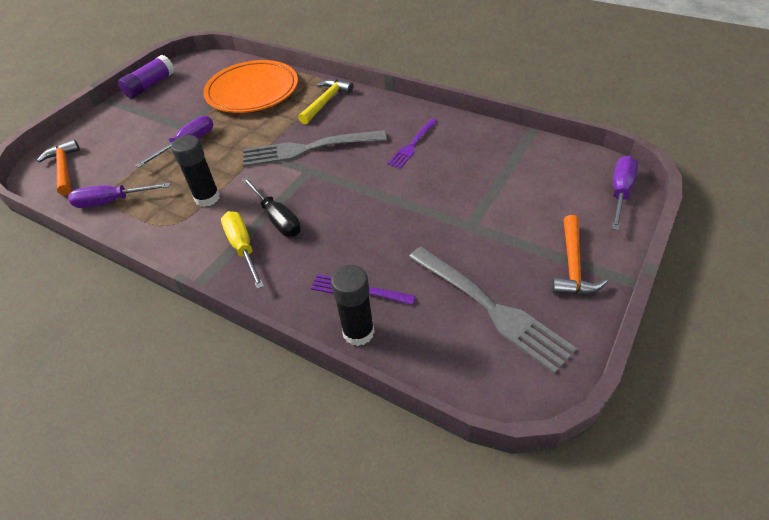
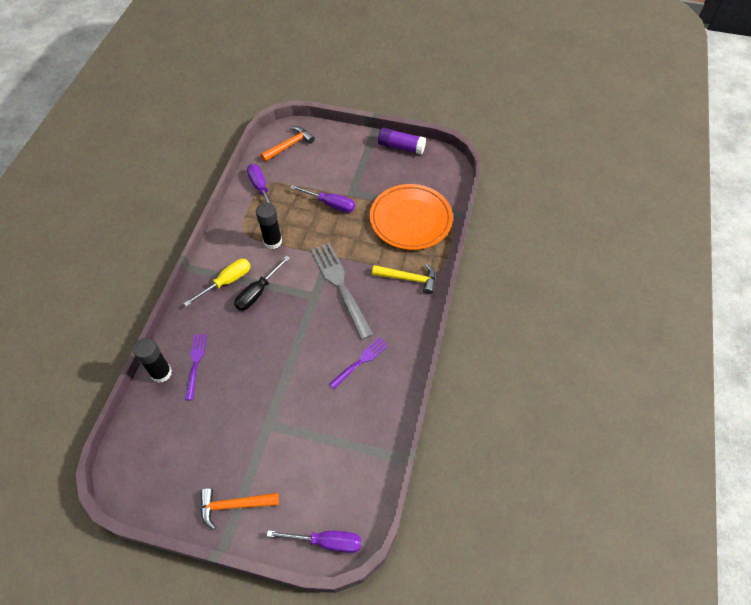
camera: 70 degrees right, 10 degrees up
(412, 145) = (360, 361): purple fork -> purple fork turned 120 degrees clockwise
(491, 308) = (187, 451): grey fork -> none

